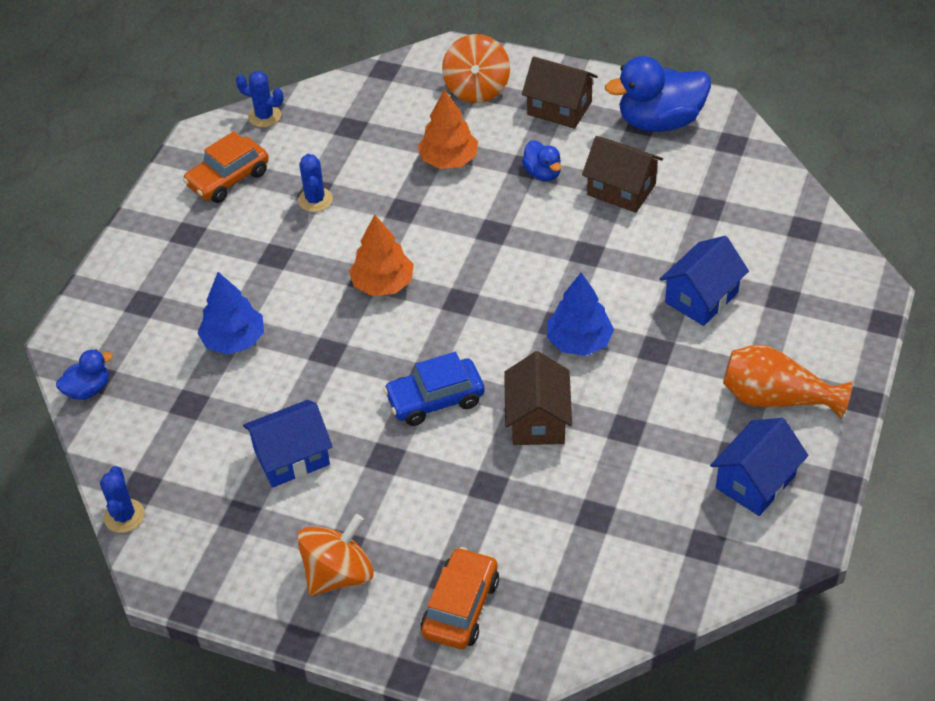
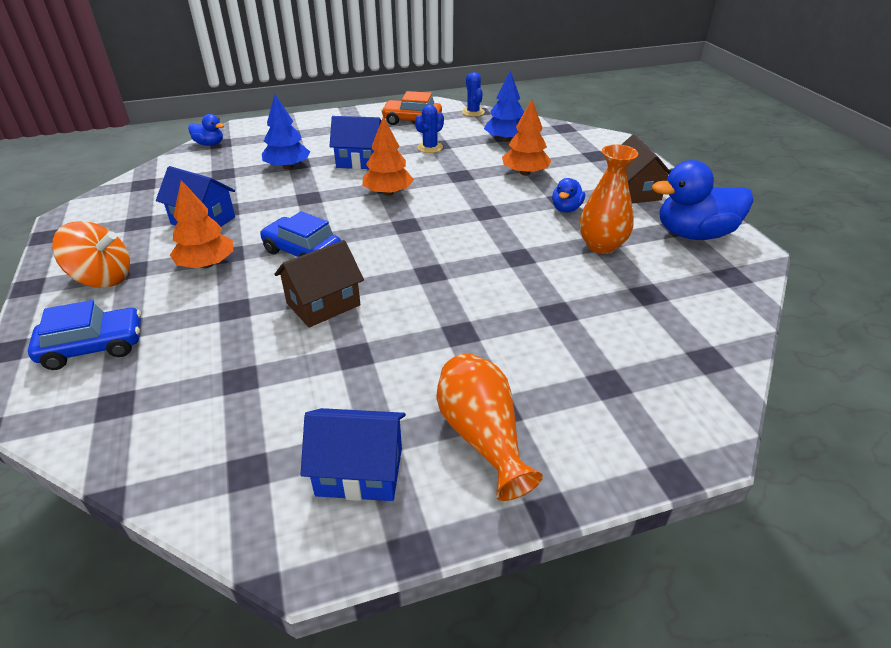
camera: 50 degrees right, 10 degrees down
(124, 516) = (115, 188): blue cactus -> none
(389, 482) = (207, 264): none -> orange tree
(460, 607) = (93, 347): orange car -> blue car
(477, 89) = (599, 158): orange spinning top -> none
(579, 341) = (425, 290): blue tree -> blue tree (505, 140)
(621, 189) = (601, 246): brown house -> orange vase
(660, 121) = (694, 234): blue duck -> blue duck turned 45 degrees counterclockwise
(701, 297) = (547, 333): blue house -> blue house (360, 161)

